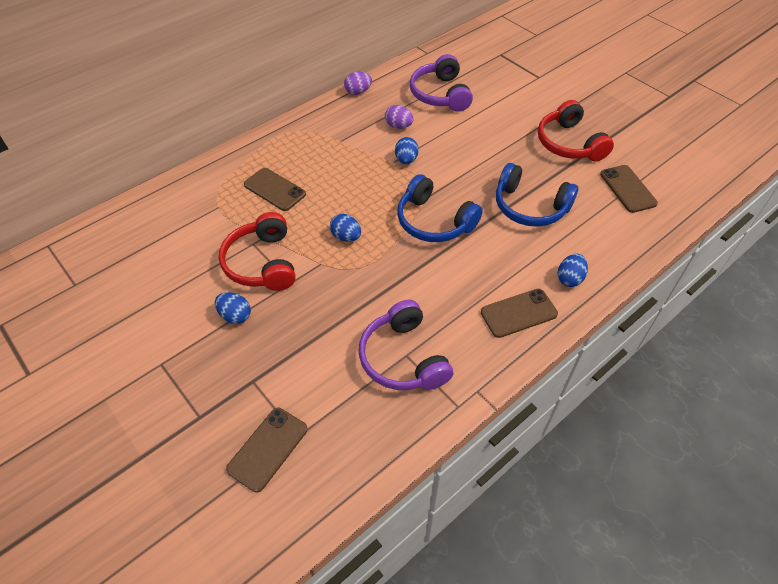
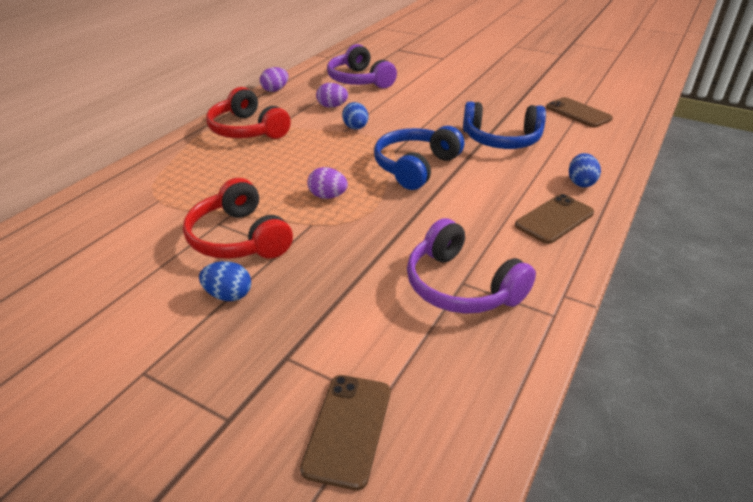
camera: 20 degrees left, 15 degrees down
(274, 189) = (222, 174): brown phone -> none
(346, 237) = (328, 196): blue egg -> purple egg
(434, 221) = (415, 167): blue headphones -> blue headphones turned 105 degrees clockwise
(569, 143) = (503, 93): red headphones -> red headphones (247, 130)

